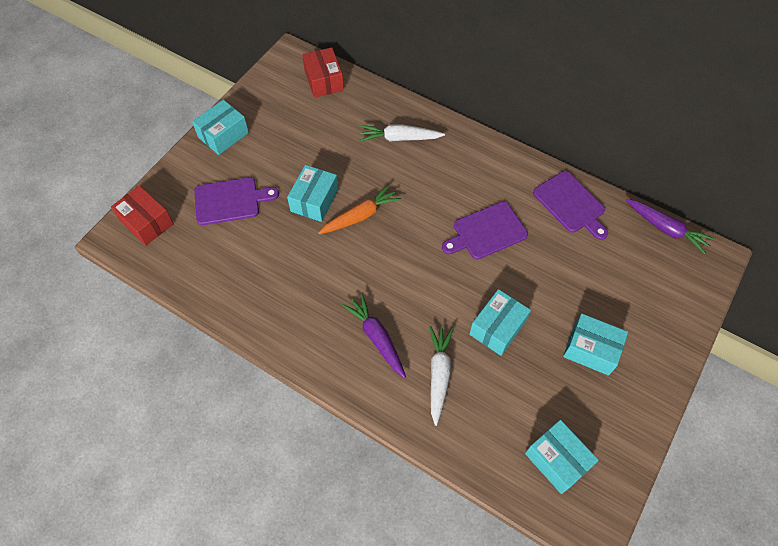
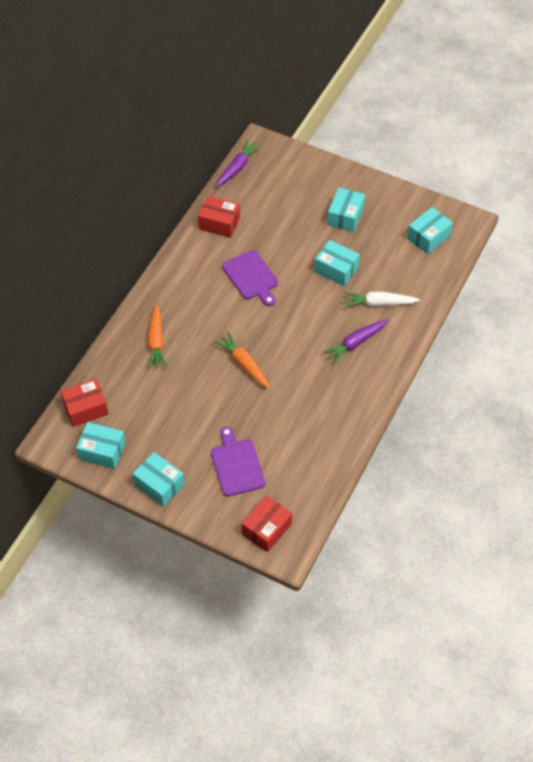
camera: 95 degrees left, 5 degrees down
(314, 200) = (230, 399): turquoise box -> turquoise box (102, 451)
(400, 138) = (156, 341): white carrot -> orange carrot
(571, 204) = (219, 223): purple cutting board -> red box

